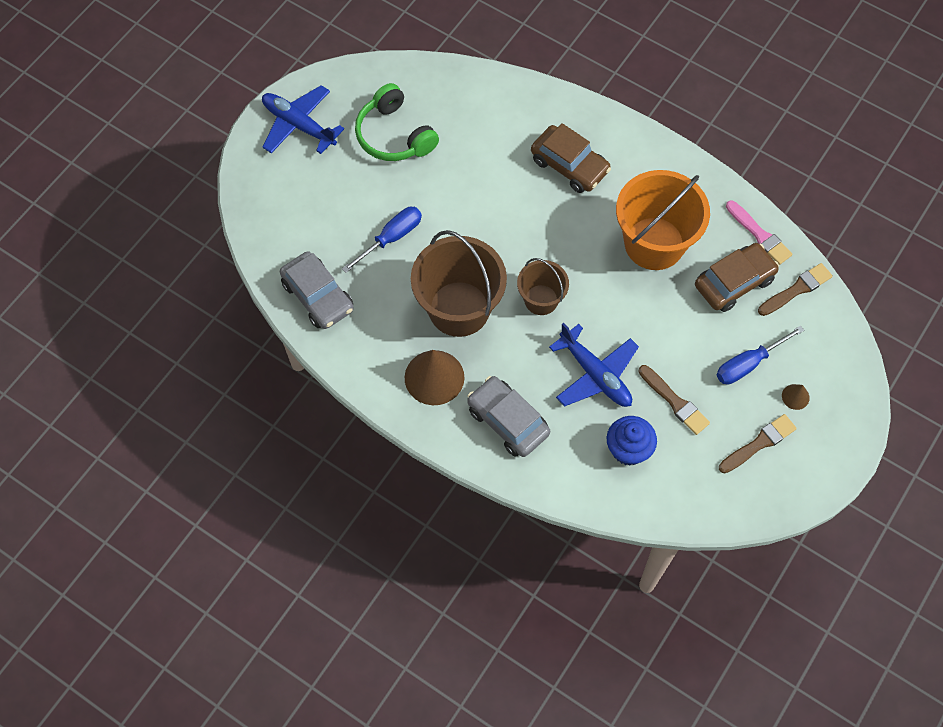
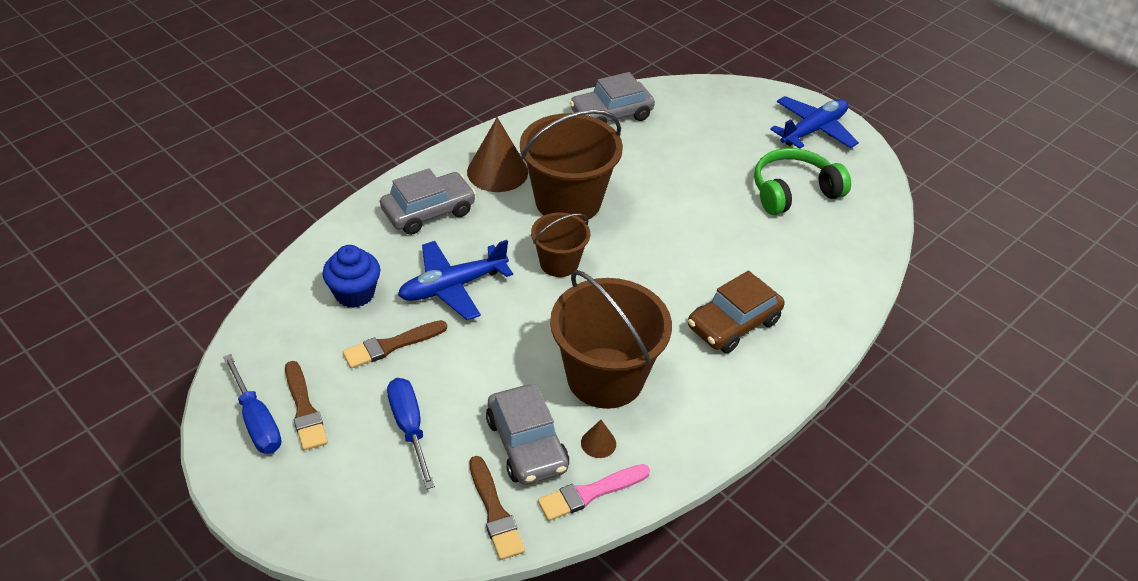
camera: 100 degrees right, 20 degrees down
(391, 238) = (665, 170): blue screwdriver -> blue screwdriver (257, 421)
(654, 243) = (605, 377): orange bucket -> brown bucket
(734, 282) = (527, 444): brown car -> grey car
(795, 396) = (346, 464): brown cone -> brown cone (598, 443)

